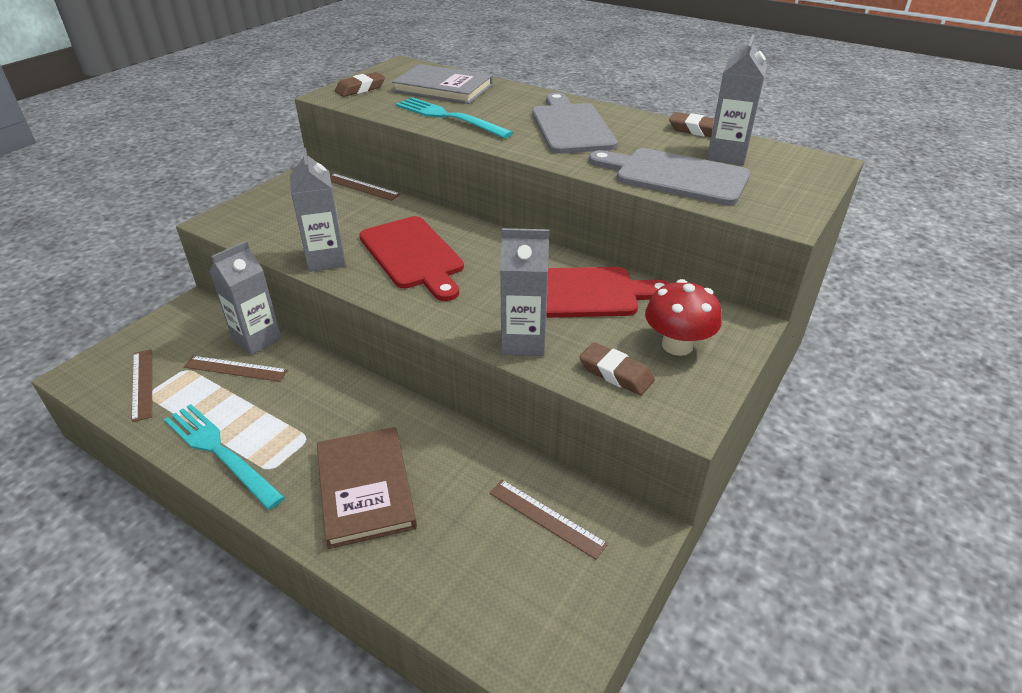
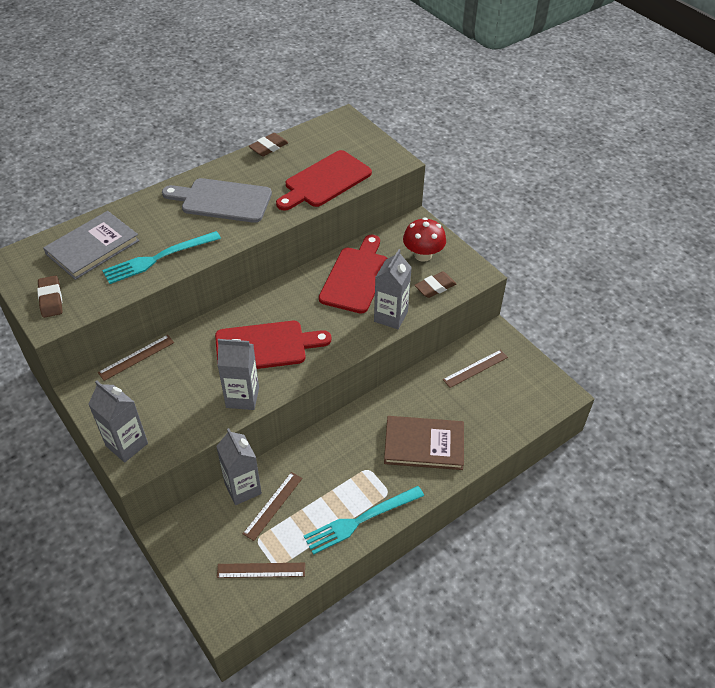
camera: 70 degrees left, 10 degrees up
(675, 176) = (325, 181): grey cutting board -> red cutting board
(727, 155) = (311, 150): grey carton -> grey carton (127, 444)

